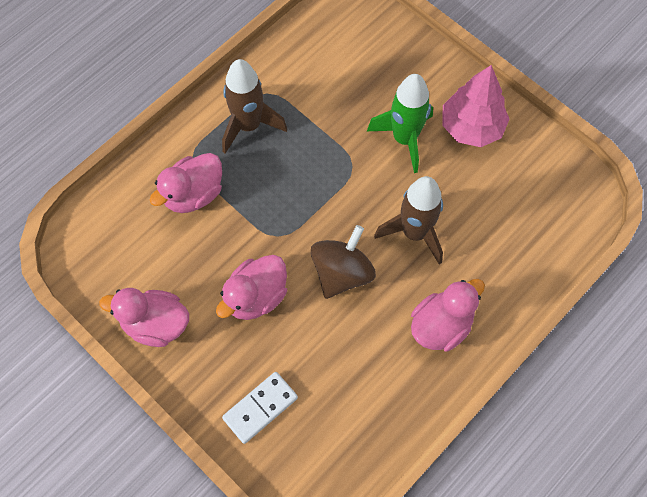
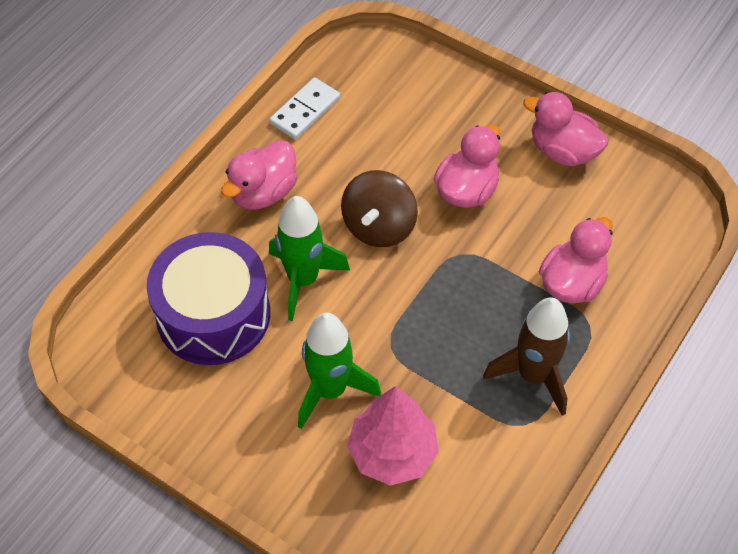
camera: 170 degrees right, 10 degrees down
(155, 324) = (563, 151): pink duck -> pink duck turned 150 degrees counterclockwise
(260, 408) = (434, 99): white domino -> white domino (305, 111)
(414, 233) = (303, 280): brown rocket -> green rocket
(471, 127) = (244, 420): pink tree -> pink tree (392, 453)
(491, 214) = (213, 314): none -> purple drum

